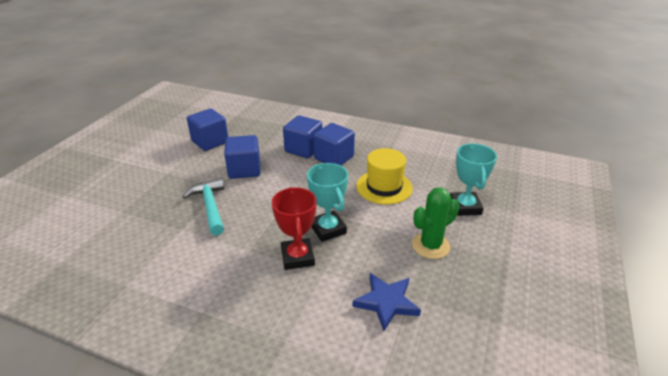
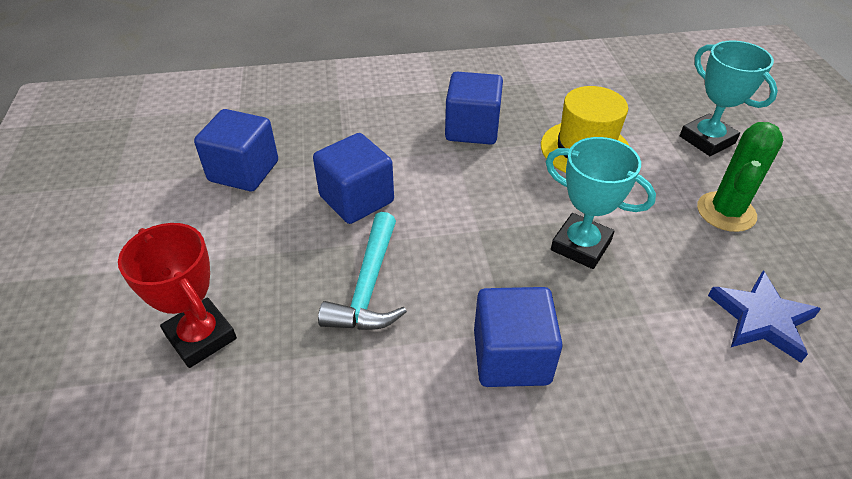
camera: 30 degrees left, 10 degrees up
(210, 206) = (368, 286): turquoise hammer -> turquoise hammer turned 120 degrees counterclockwise
(297, 257) = (587, 309): red trophy -> red trophy (201, 337)
(303, 149) = (413, 130): blue cube -> blue cube (511, 357)

